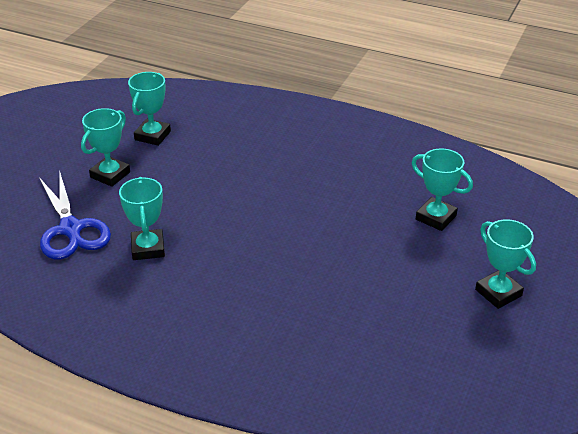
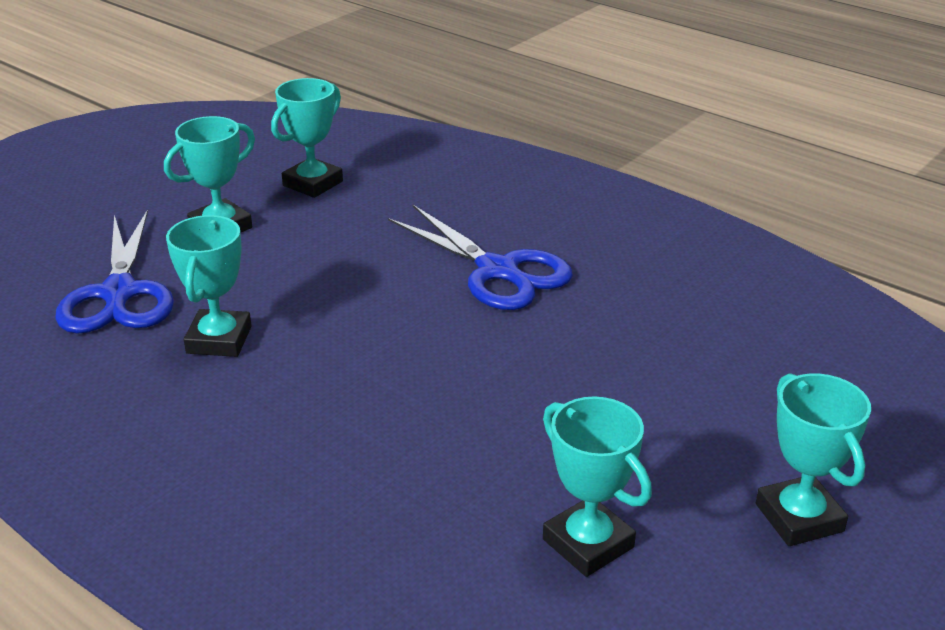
camera: 15 degrees right, 5 degrees down
(290, 178) = (498, 271): none -> blue scissors
(436, 217) = (725, 370): turquoise trophy -> turquoise trophy (588, 543)

